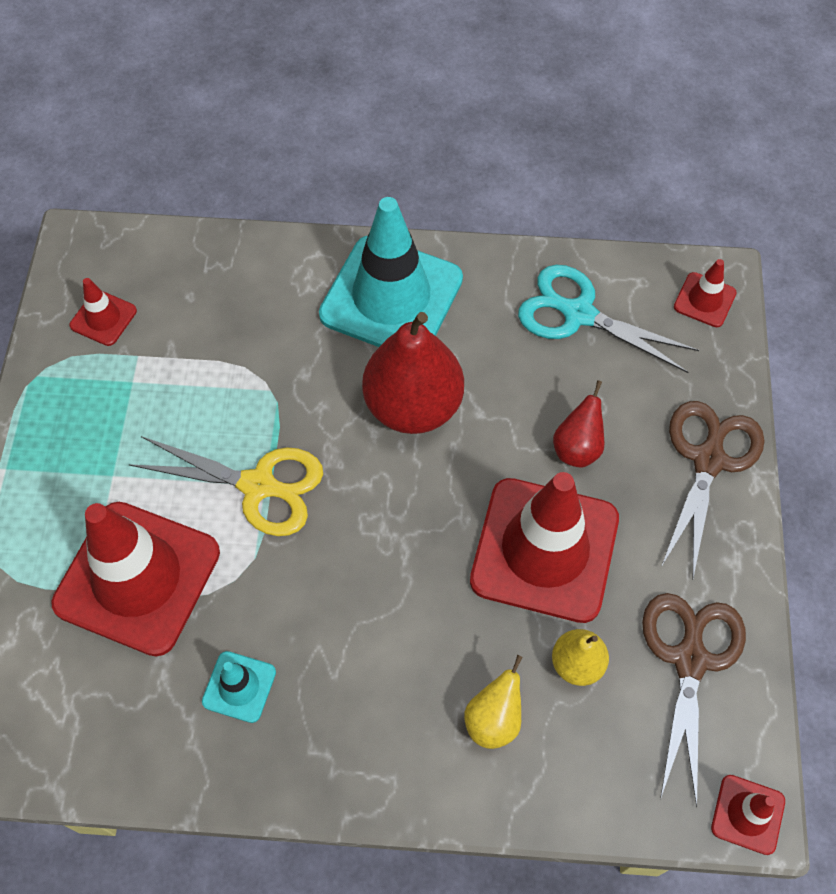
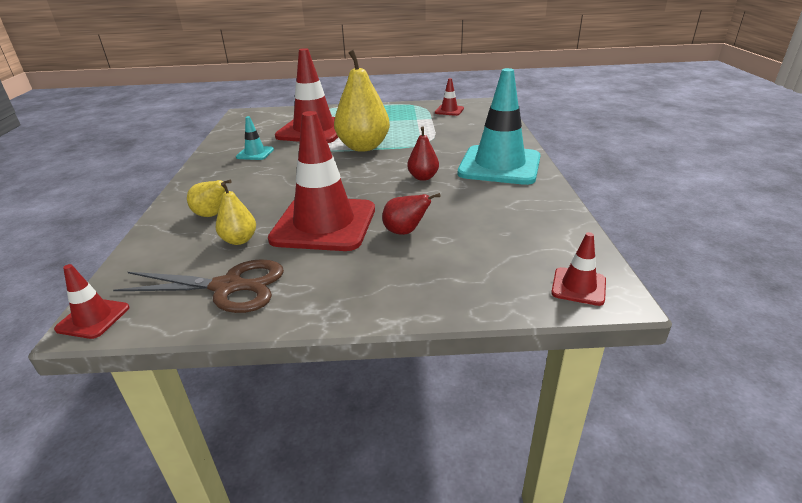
camera: 85 degrees right, 30 degrees down
(260, 486) = (363, 147): yellow scissors -> yellow pear
(413, 406) = (423, 177): red pear -> red pear, size x0.50
(577, 313) = (524, 226): turquoise scissors -> none
(709, 458) = (408, 292): brown scissors -> none

